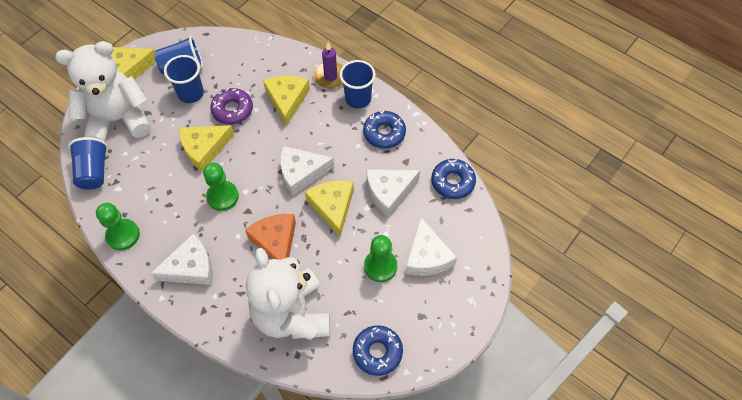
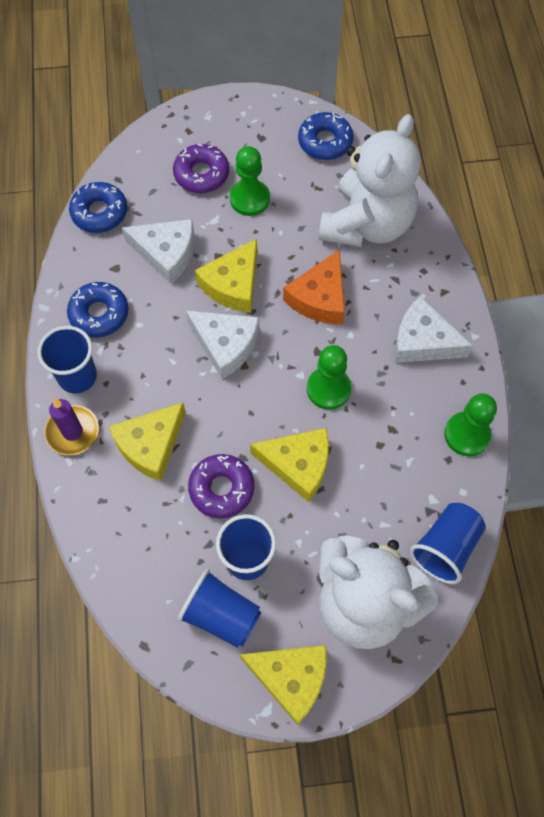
camera: 135 degrees left, 5 degrees up
(427, 256) = (201, 174): white cheese -> purple donut

